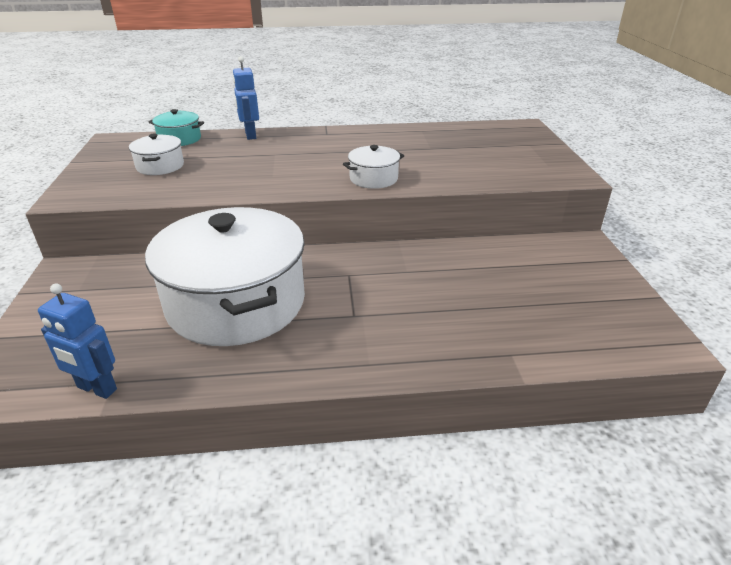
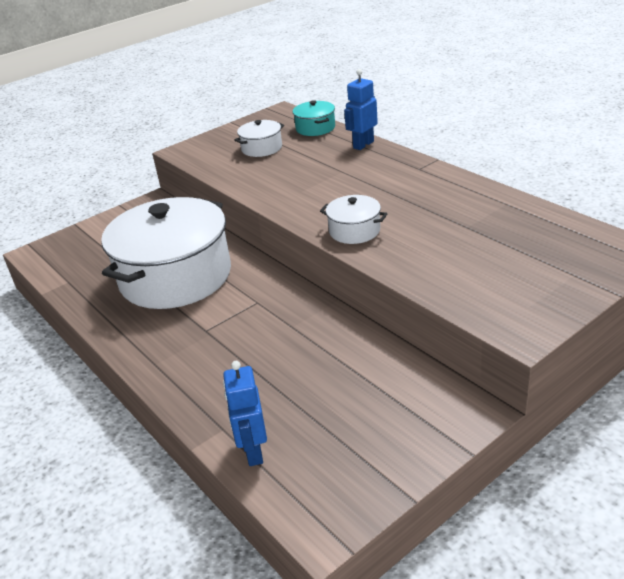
camera: 60 degrees right, 0 degrees up
(96, 389) = (59, 280): blue robot -> blue robot (253, 452)

